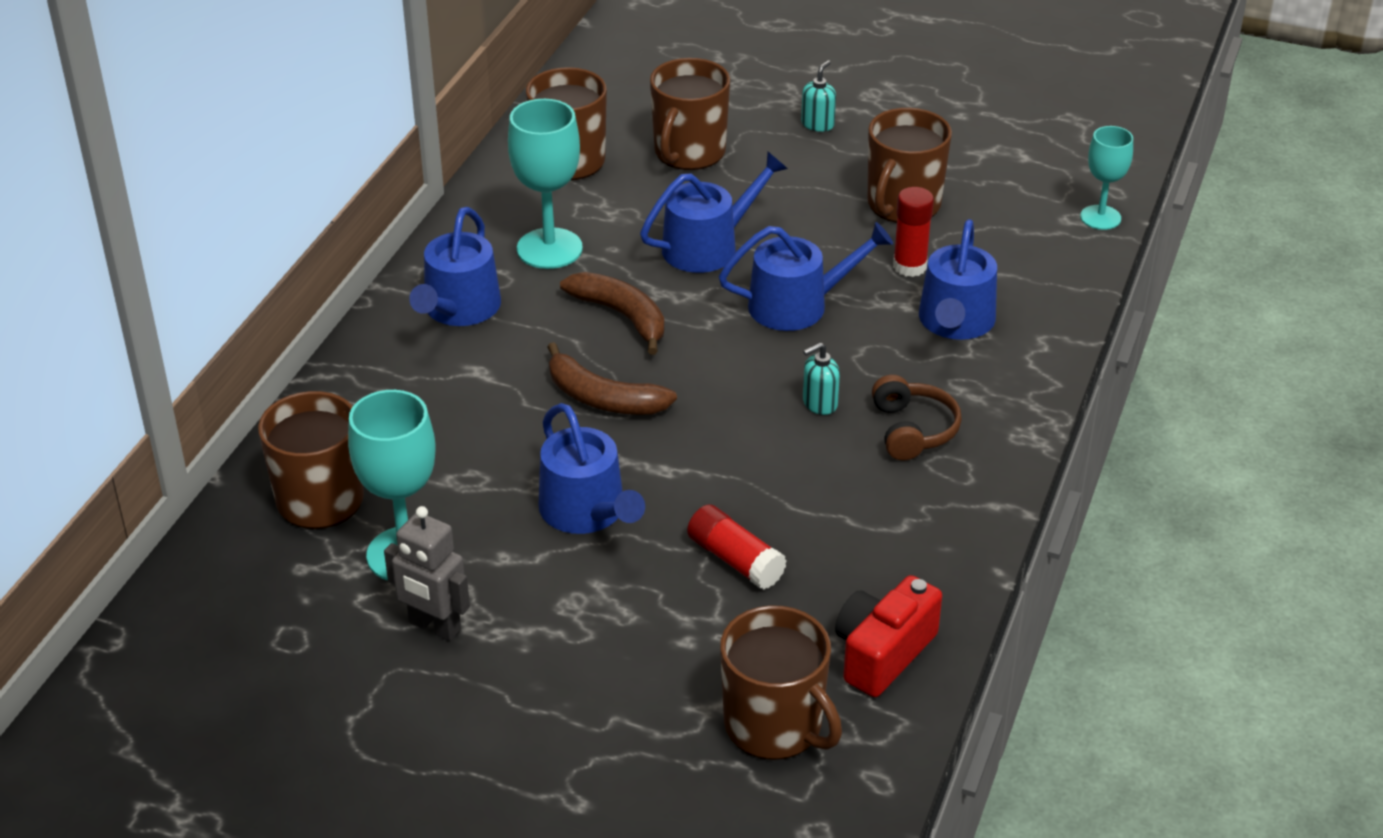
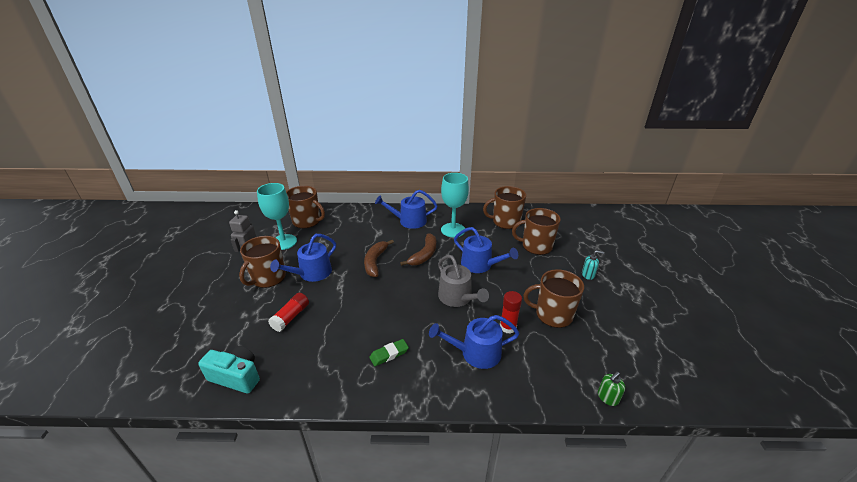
camera: 70 degrees right, 5 degrees down
(775, 726) = (194, 351): brown mug -> brown mug (268, 278)
(797, 305) = (457, 298): blue watering can -> grey watering can
(819, 403) = (395, 319): turquoise soap dispenser -> none
(882, 653) = (236, 377): red camera -> turquoise camera
(913, 430) = (389, 354): brown headphones -> green eraser
(1100, 217) = (607, 397): turquoise goblet -> green soap dispenser

